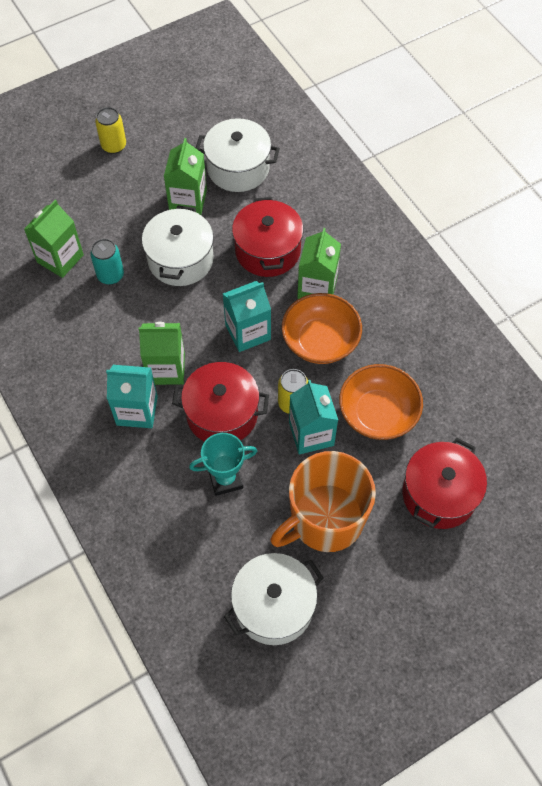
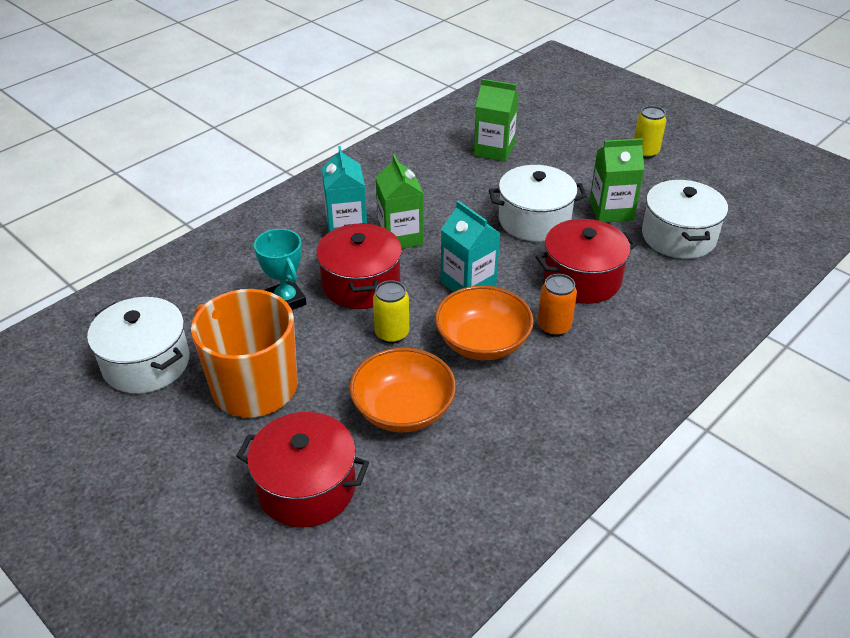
camera: 75 degrees right, 20 degrees down
(110, 275) = (491, 182): turquoise can -> none
(311, 434) = (357, 356): turquoise carton -> none
(317, 287) = (554, 327): green carton -> orange can

